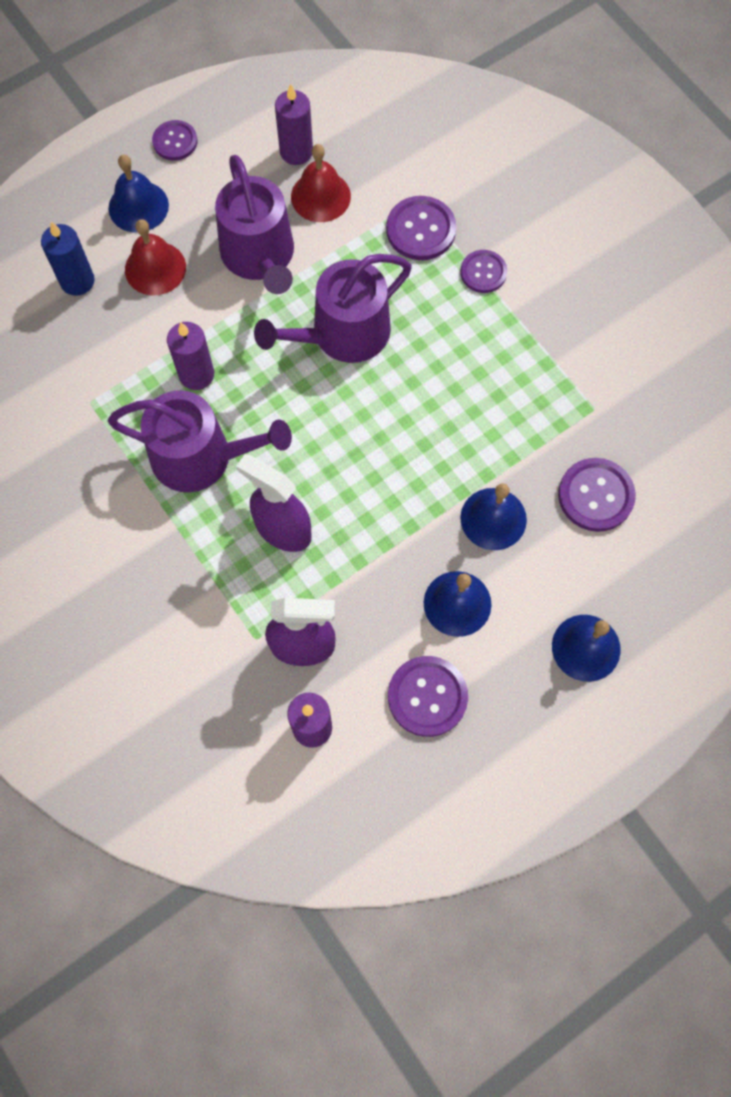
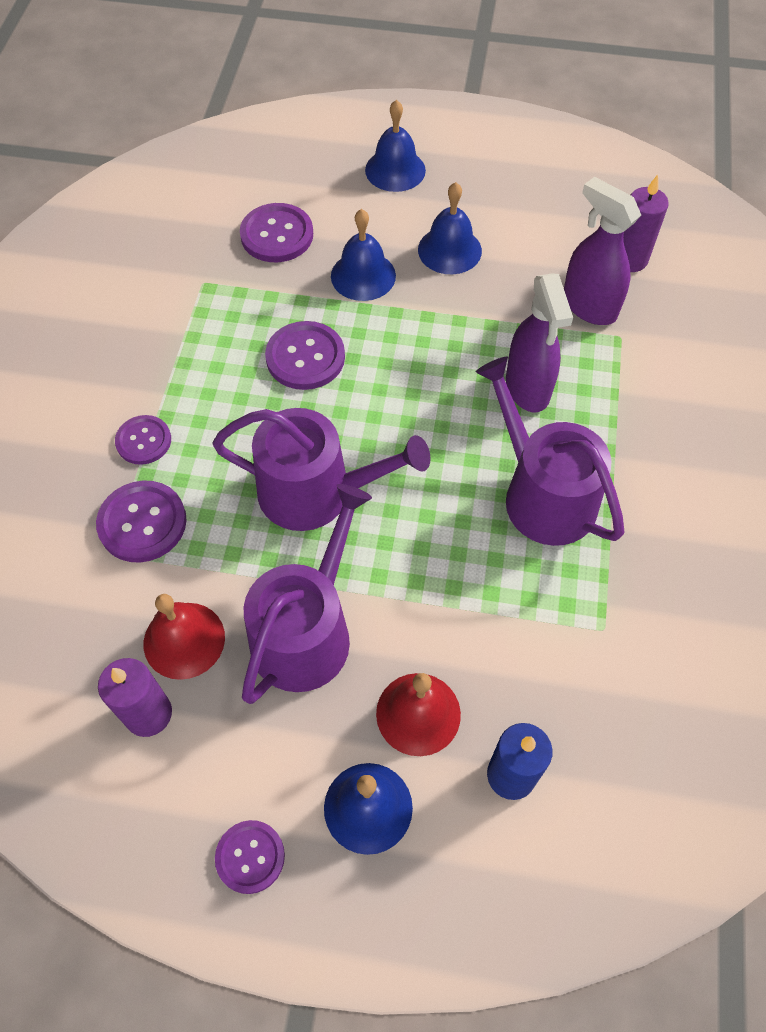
camera: 135 degrees left, 10 degrees down
(196, 374) = (479, 568): purple candle -> none
(427, 697) = (530, 219): purple button -> purple button (305, 357)

